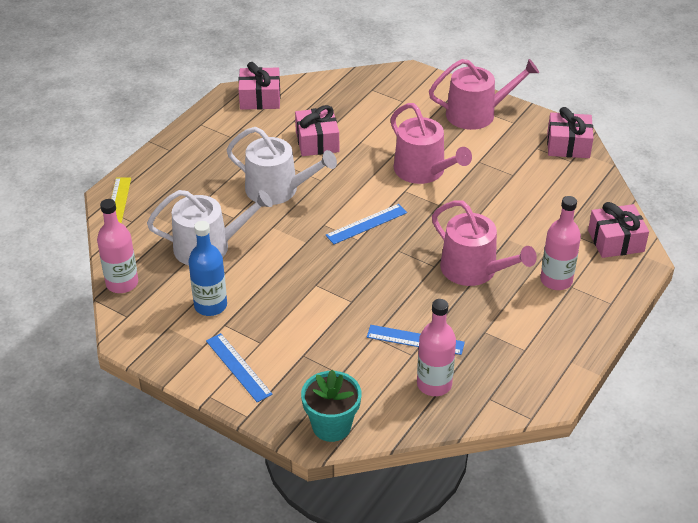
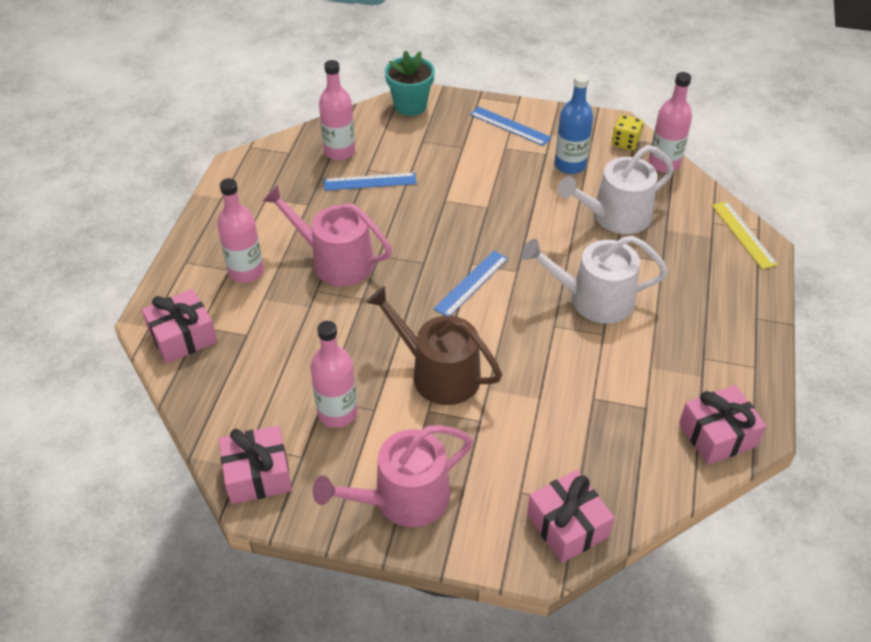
camera: 160 degrees right, 5 degrees up
(138, 315) = (625, 143): none -> yellow dice
(317, 141) = (593, 381): pink gift -> pink gift (567, 525)
(423, 171) = (438, 373): pink watering can -> brown watering can
(505, 165) = (337, 413): none -> pink bottle

